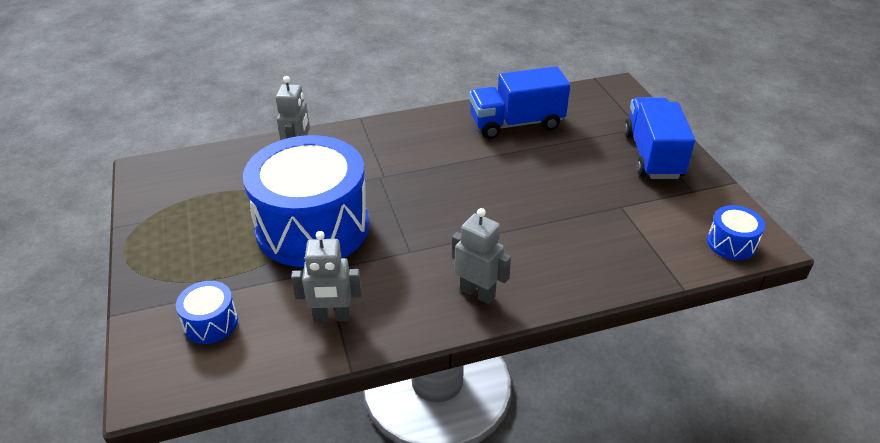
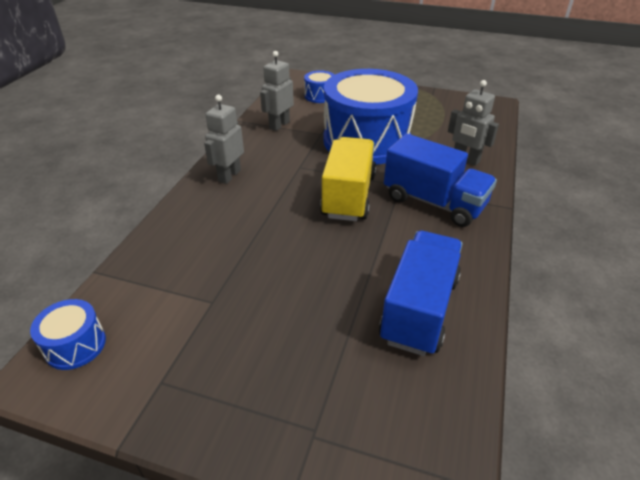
camera: 125 degrees right, 0 degrees up
(428, 198) = (348, 196): none -> yellow truck
(477, 293) = (229, 176): grey robot -> grey robot turned 135 degrees clockwise
(652, 155) = (249, 397): blue truck -> blue truck (434, 202)

